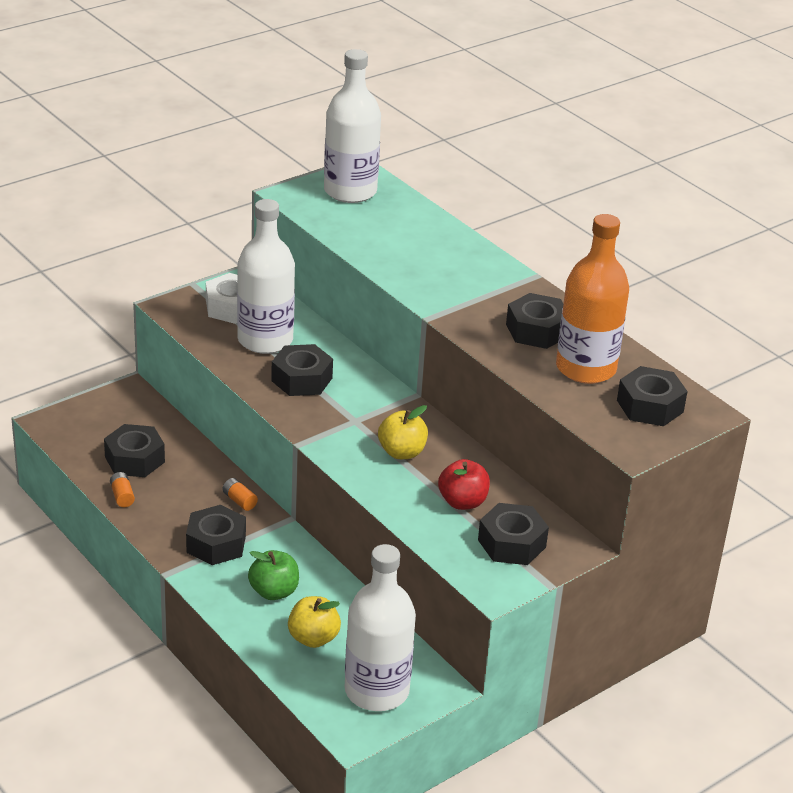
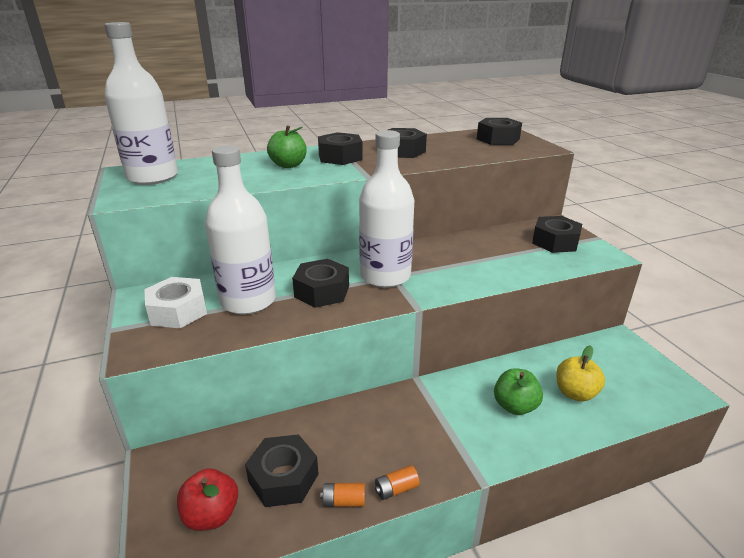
camera: 70 degrees left, 5 degrees down
(216, 544) = (442, 434): black nut -> black nut (340, 157)
(239, 501) = (383, 406): orange battery -> orange battery (396, 489)
(376, 691) = (633, 370): white bottle -> white bottle (385, 276)
(402, 452) = (442, 263): yellow apple -> none
(433, 260) = (288, 165): none -> green apple
(462, 502) = (507, 250): red apple -> red apple (211, 515)
(585, 368) = (452, 146): orange bottle -> none

